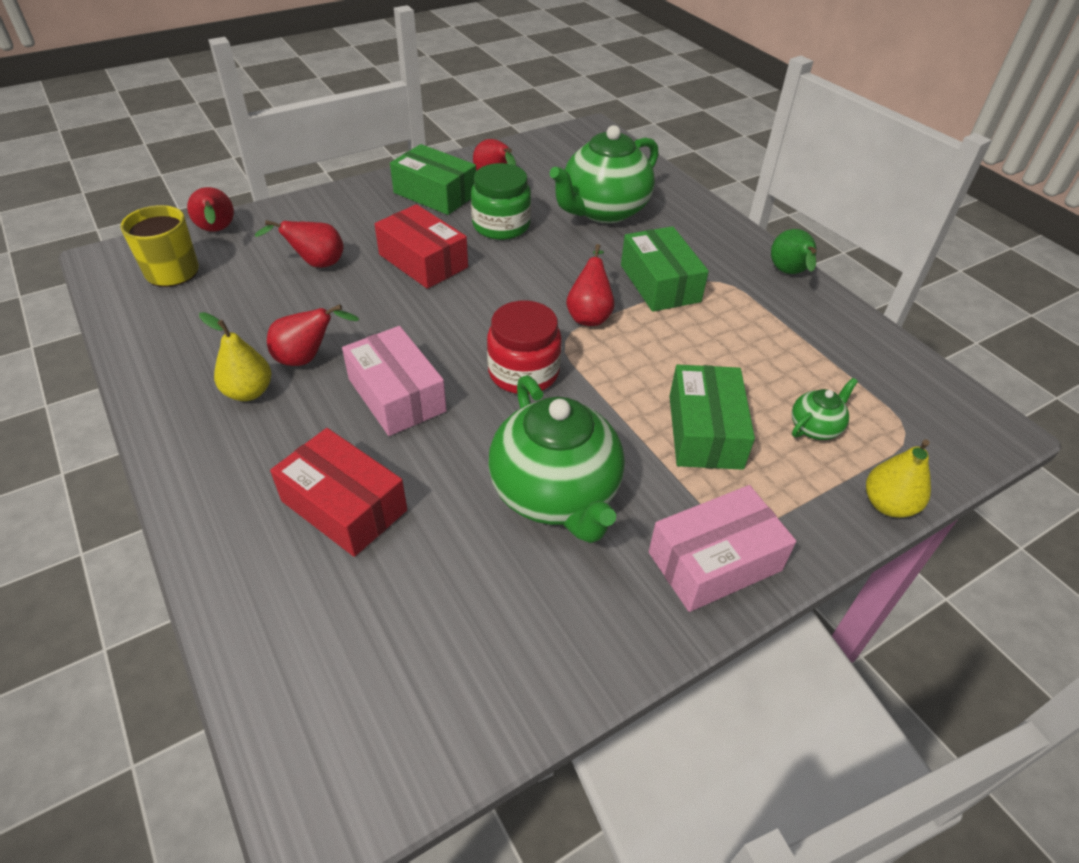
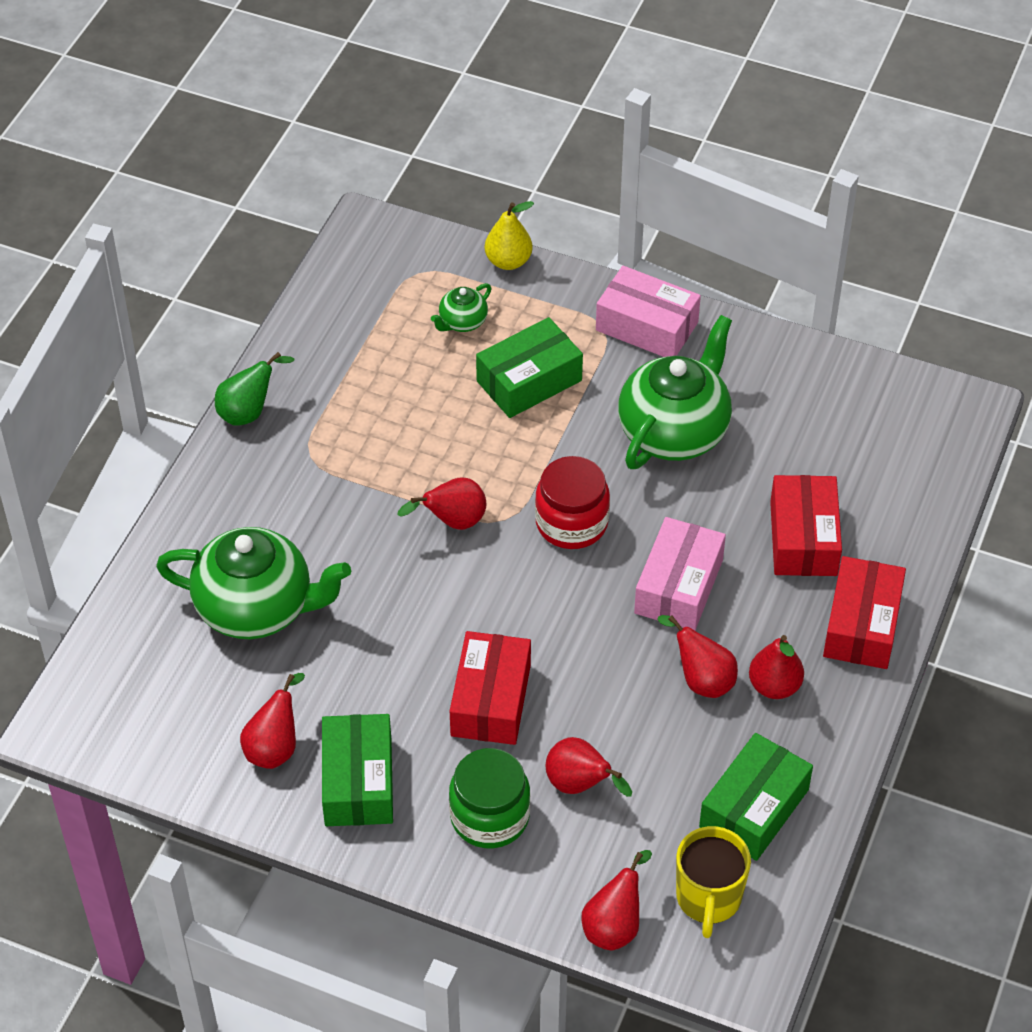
camera: 125 degrees left, 5 degrees up
(219, 482) = (862, 625): none -> red box
(248, 392) = (774, 686): yellow pear -> red pear
(501, 225) = (367, 678): green jar -> green jar (489, 816)
(660, 283) = (354, 497): green box -> green box (754, 808)
(815, 427) = (462, 322): green teapot -> green teapot turned 60 degrees counterclockwise

